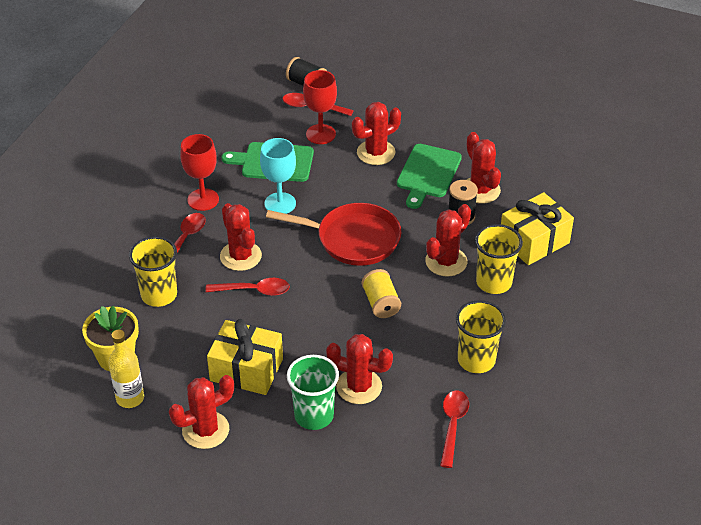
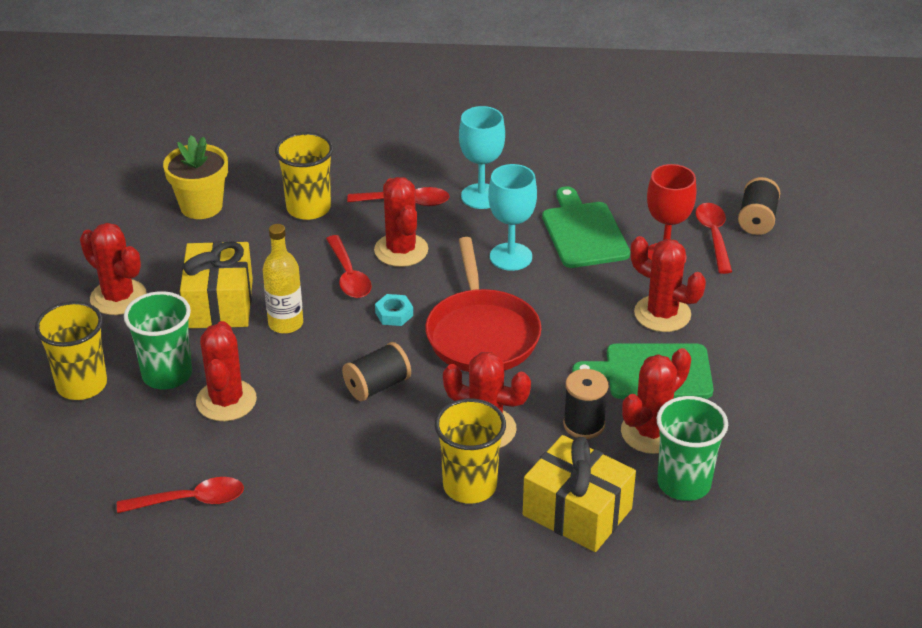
camera: 70 degrees right, 5 degrees down
(130, 398) = (147, 232): yellow bottle -> yellow bottle (285, 323)
(203, 200) = (481, 196): red goblet -> turquoise goblet
(240, 256) = (401, 250): red cactus -> red cactus turned 60 degrees counterclockwise
(310, 277) = (394, 314): none -> turquoise nut
(381, 303) = (377, 386): yellow spool -> black spool
(476, 360) = (313, 499): yellow cup -> yellow cup (82, 385)
(528, 190) = (684, 483): none -> green cup

